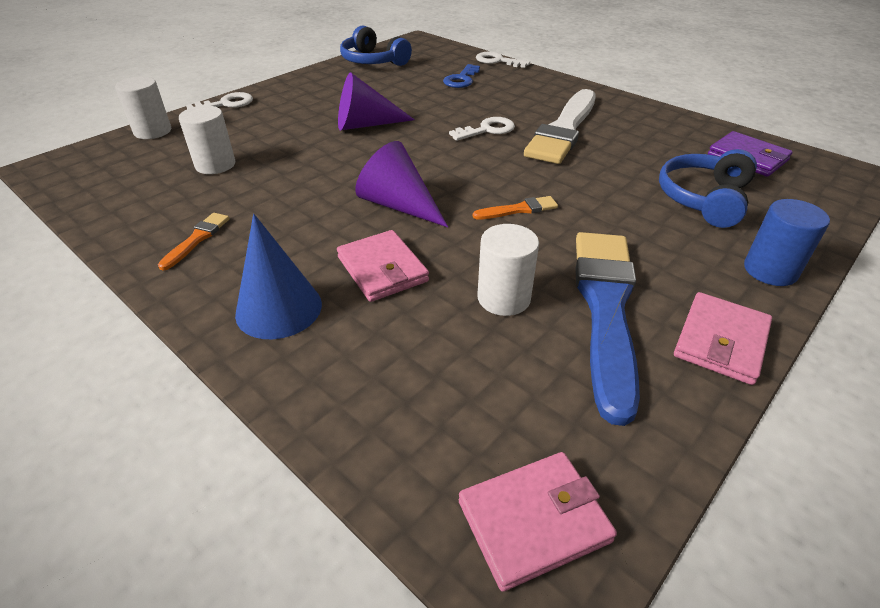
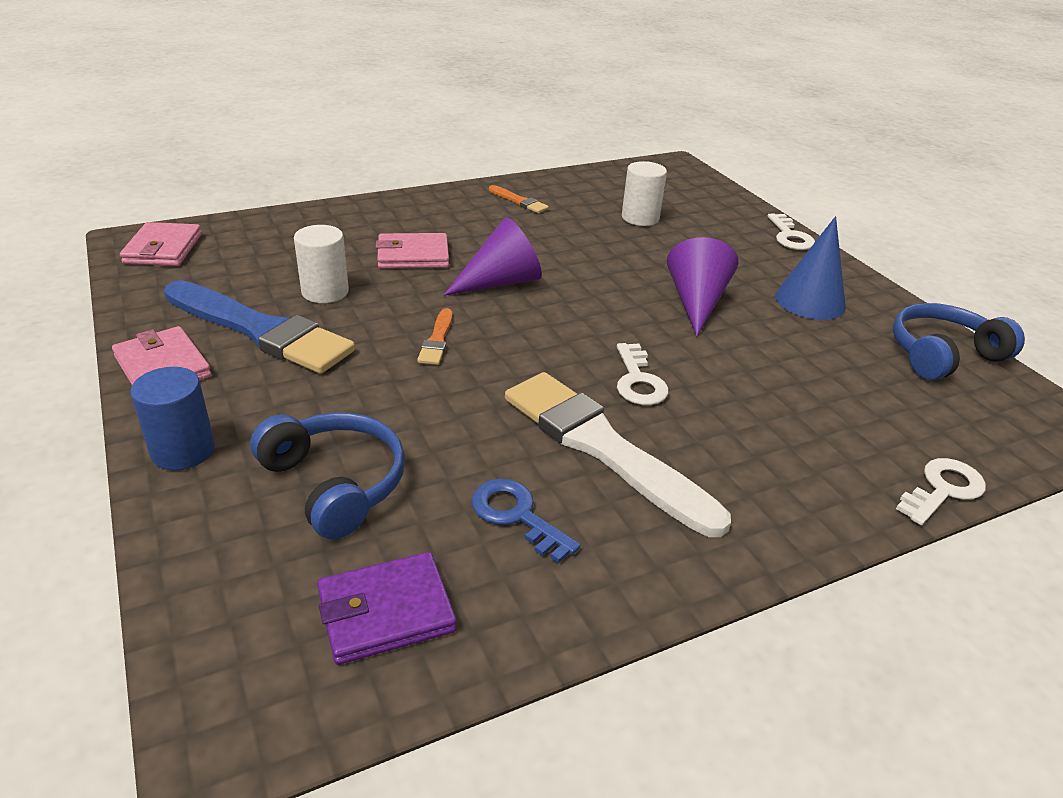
camera: 110 degrees right, 5 degrees down
(153, 131) = (729, 200): white cylinder -> none
(279, 308) = (408, 216): blue cone -> blue cone (810, 301)
(461, 79) = (843, 416): blue key -> blue key (517, 516)

